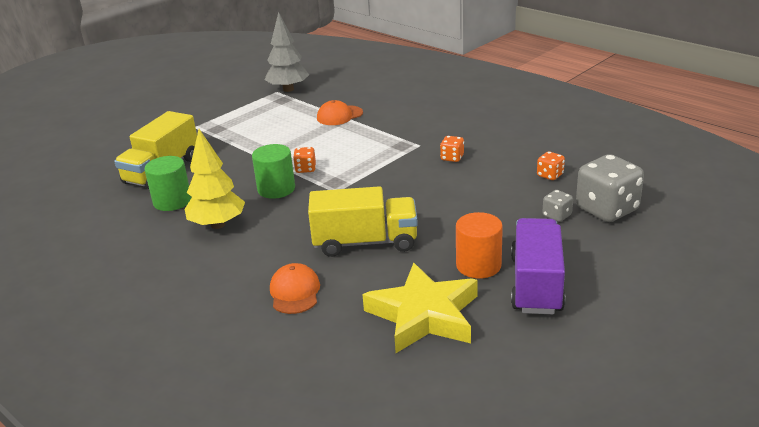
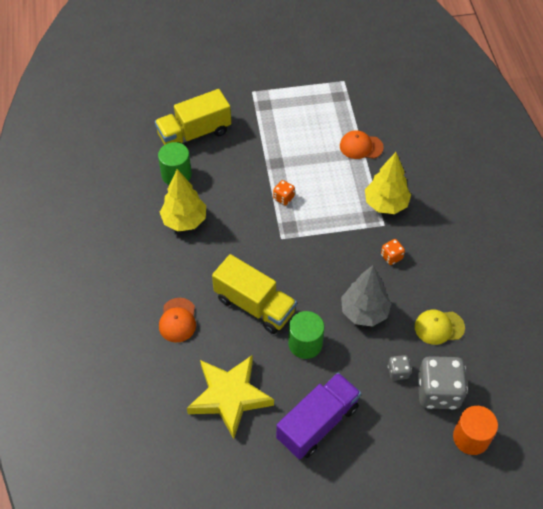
camera: 35 degrees right, 25 degrees up
(276, 189) = (247, 208): green cylinder -> green cylinder (305, 344)
(288, 89) = (354, 84): grey tree -> grey tree (364, 312)
(295, 292) = (178, 320): orange cap -> orange cap turned 150 degrees clockwise
(405, 134) = (385, 204): none -> yellow tree
(478, 265) = (300, 379): orange cylinder -> orange cylinder (471, 438)
(550, 175) = (439, 327): orange dice -> yellow cap

